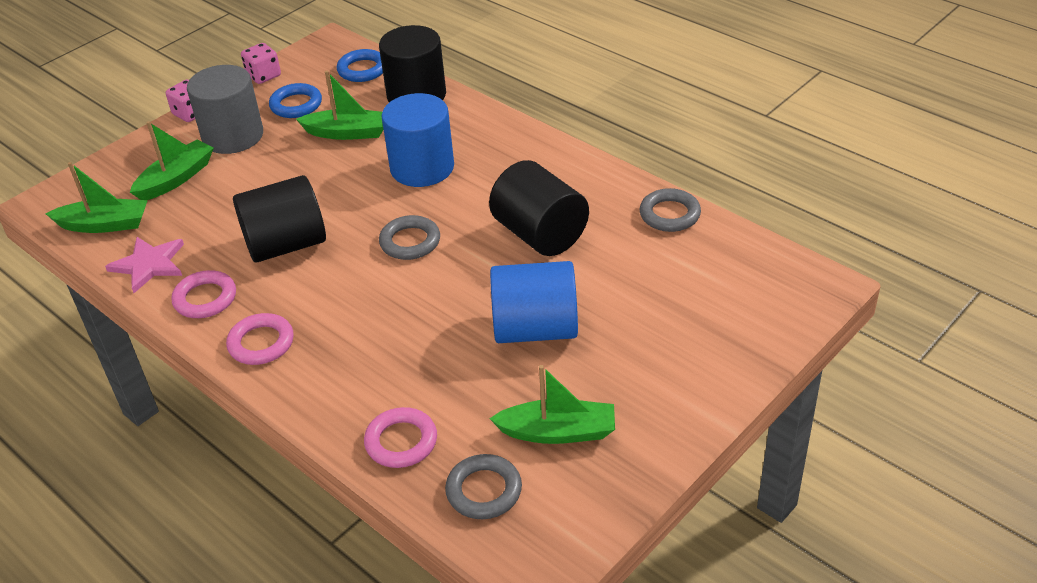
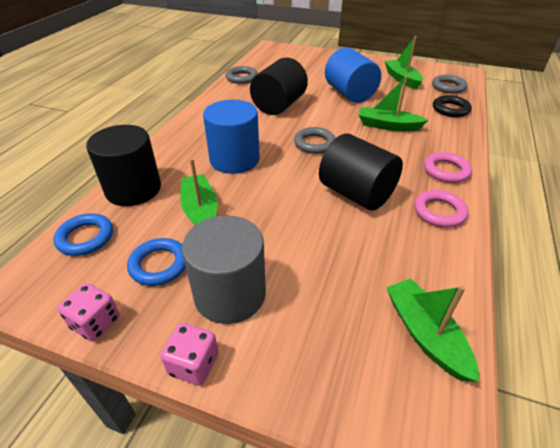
camera: 115 degrees left, 0 degrees up
(149, 264) = (440, 264): pink star -> none
(176, 178) = (321, 308): green boat -> green boat (387, 126)
(401, 442) = (450, 109): pink ring -> black ring

